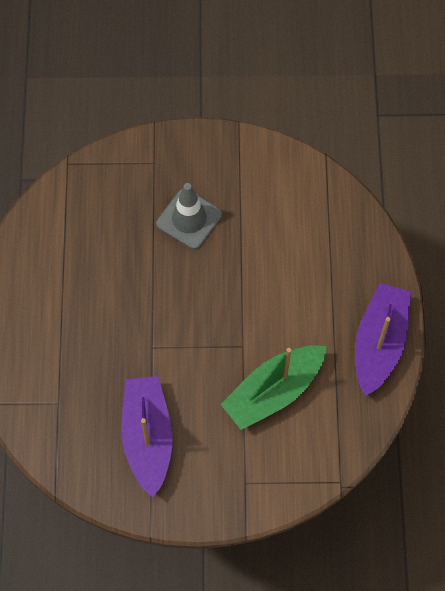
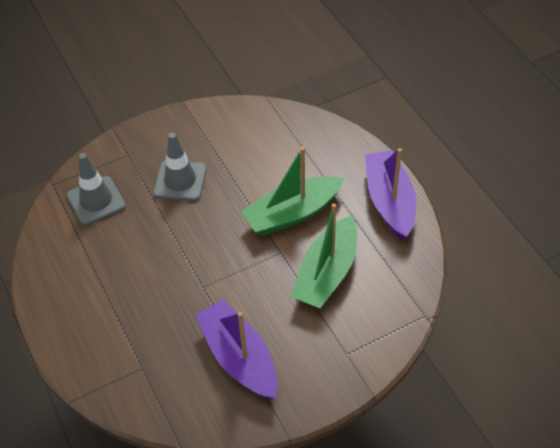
camera: 25 degrees left, 15 degrees down
(99, 203) = (96, 201): none -> grey traffic cone
(277, 310) = (293, 214): none -> green boat

